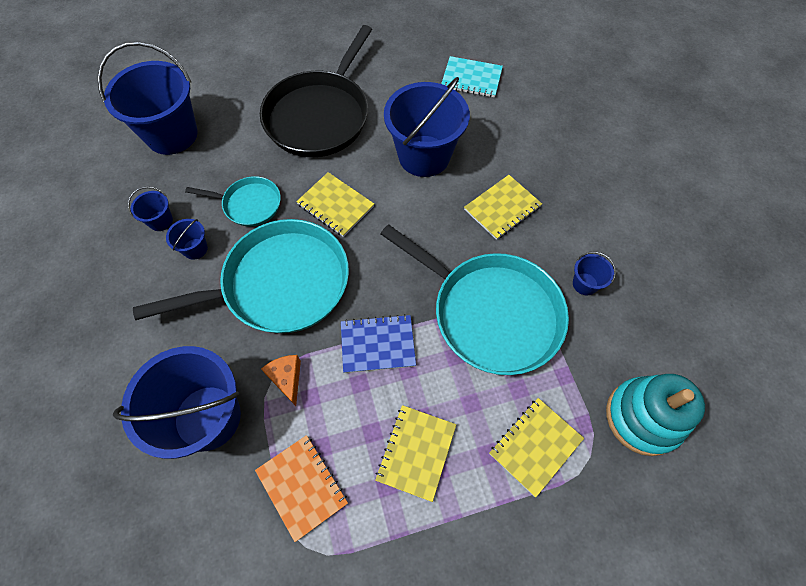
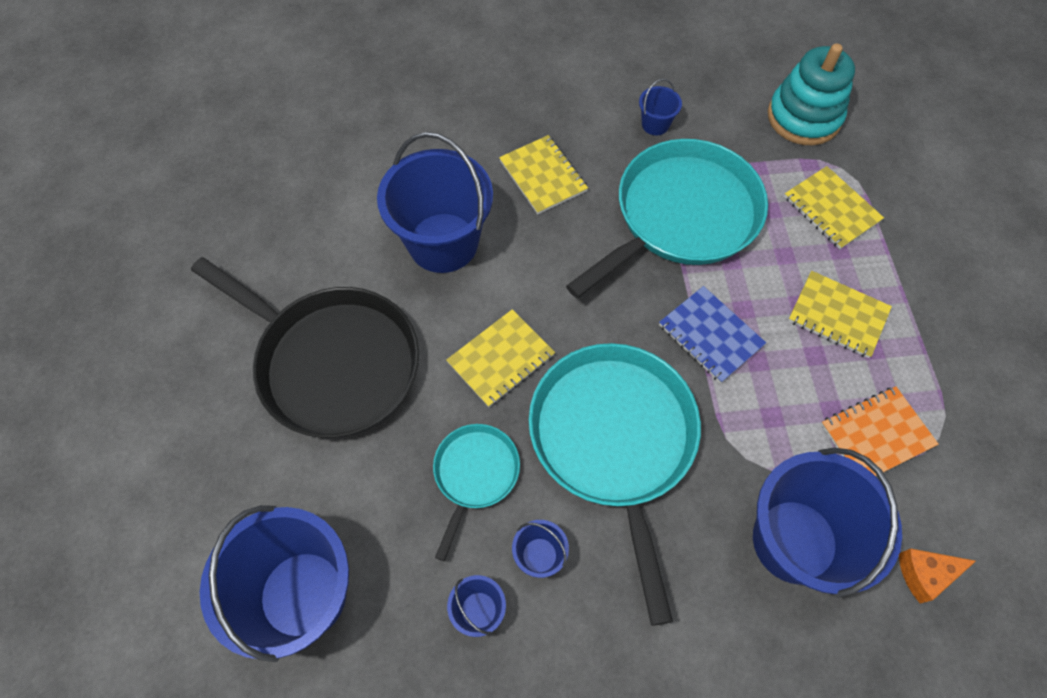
camera: 80 degrees left, 0 degrees up
(286, 379) = (748, 442): orange cheese -> orange cheese (925, 574)
(377, 344) = (710, 335): blue notebook -> blue notebook turned 45 degrees counterclockwise
(471, 78) = (324, 165): turquoise notebook -> none

